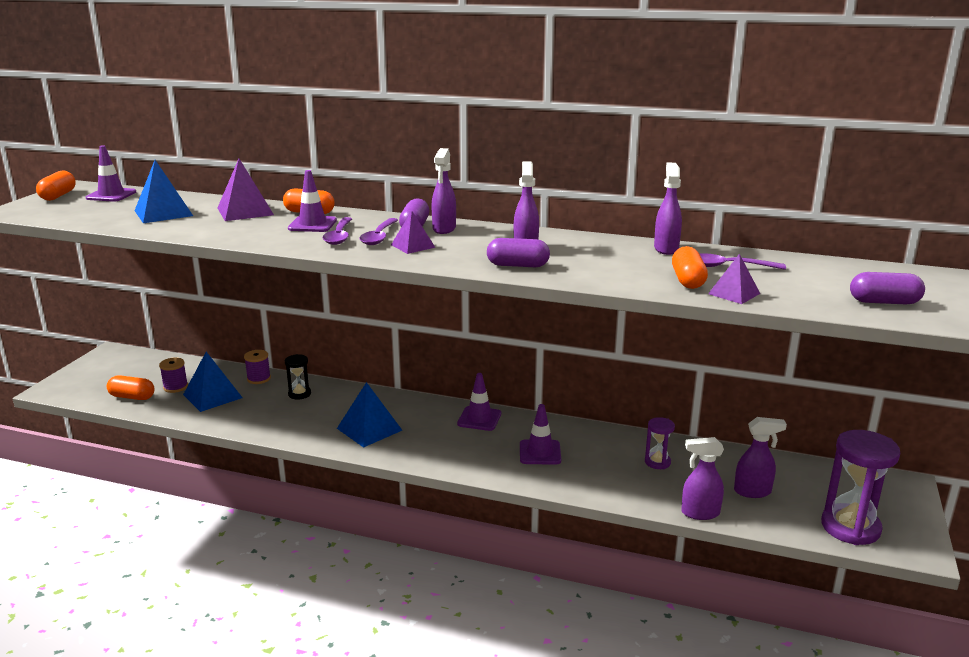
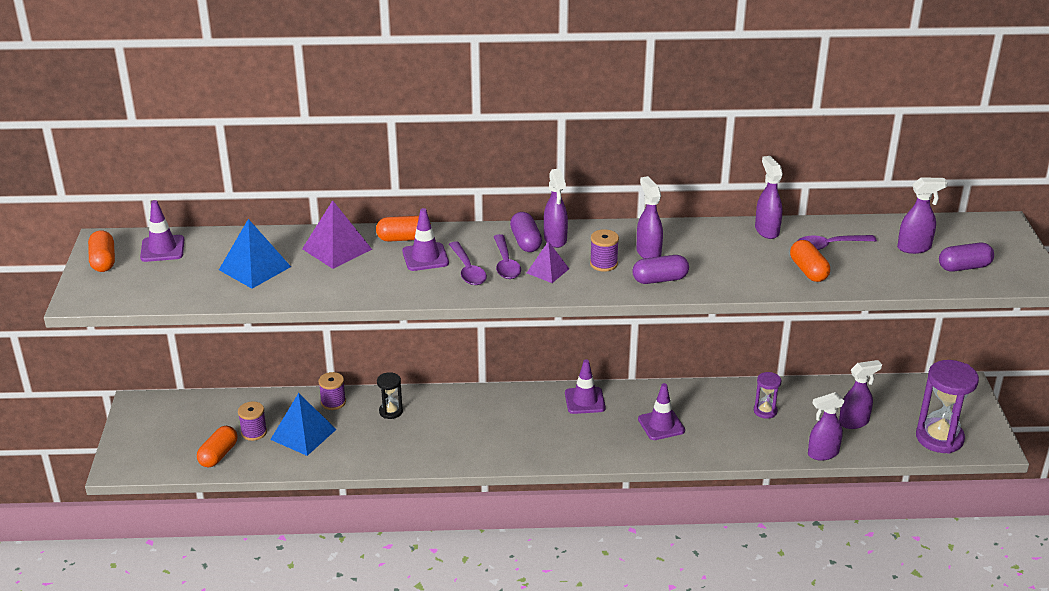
camera: 20 degrees left, 10 degrees up
(132, 397) = (218, 455): orange capsule -> orange capsule turned 60 degrees counterclockwise
(369, 429) = (490, 436): blue pyramid -> none
(472, 248) = (603, 264): none -> purple spool
(734, 293) = (852, 280): purple pyramid -> none
(830, 280) = (914, 248): none -> purple spray bottle

